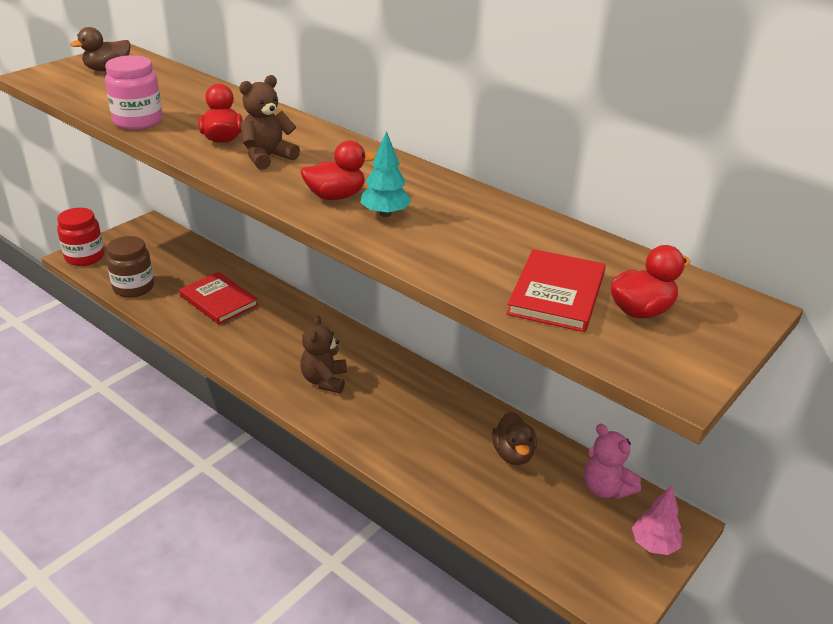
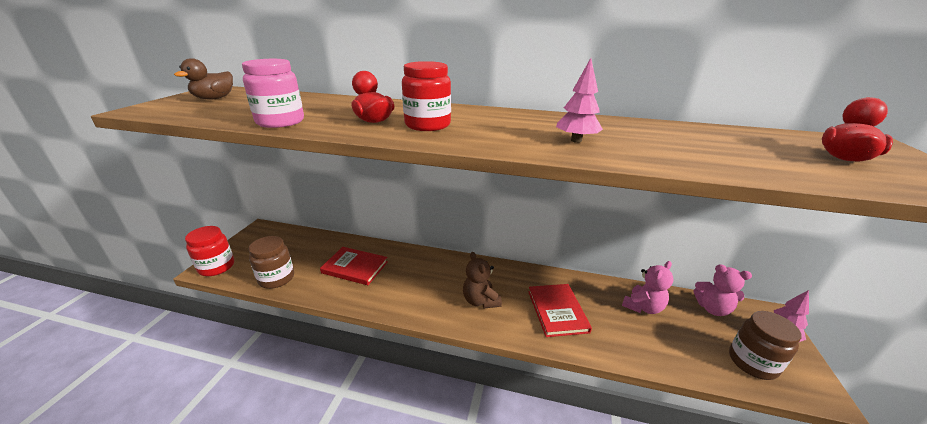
camera: 25 degrees left, 5 degrees down
(267, 157) = (427, 125): brown teddy bear -> red jar
(335, 196) = (521, 137): red duck -> none
(385, 214) = (576, 140): turquoise tree -> pink tree
(513, 454) = (643, 307): brown duck -> pink teddy bear
(557, 294) = (782, 161): red book -> red book (557, 311)
(575, 552) = (752, 362): none -> brown jar

